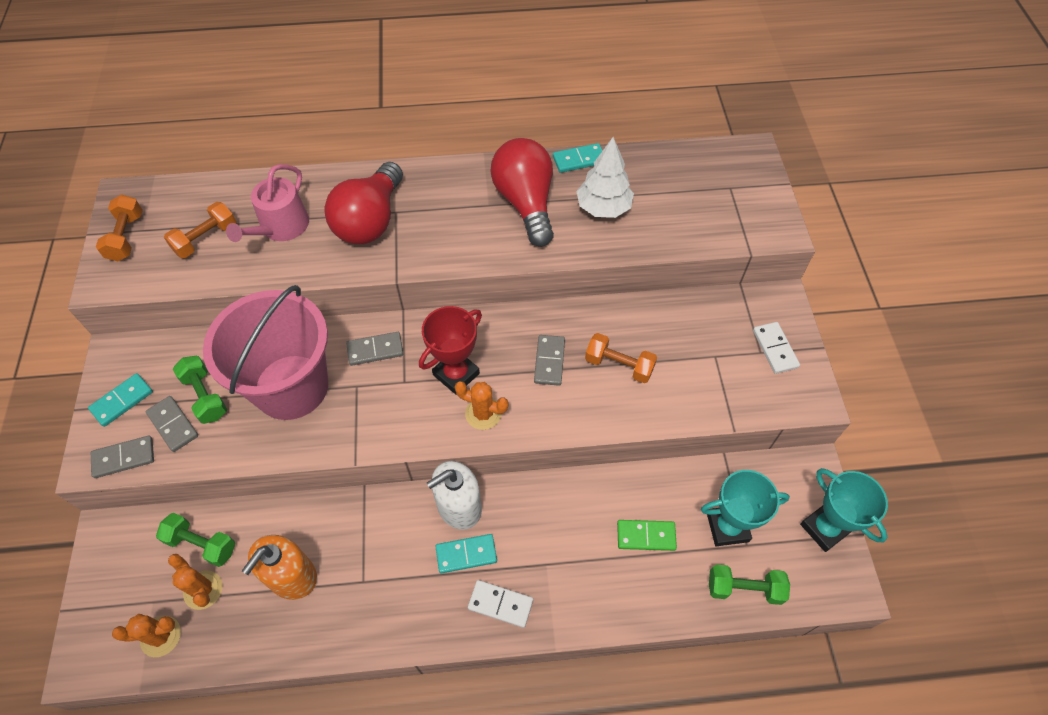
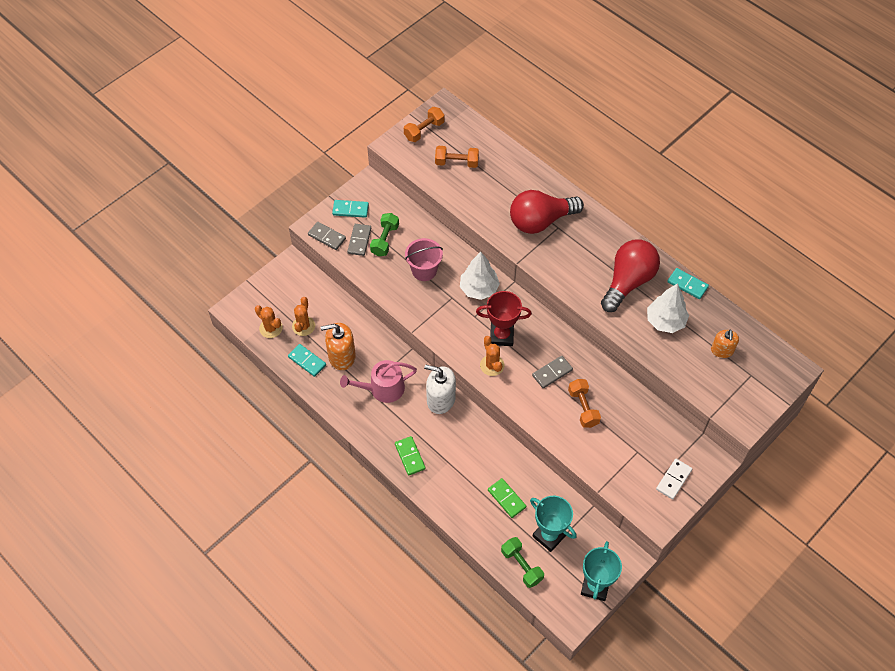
camera: 50 degrees right, 0 degrees up
(201, 544) = (322, 306): green dumbbell -> none
(280, 227) = (495, 187): pink watering can -> pink watering can (382, 389)
(291, 387) = (424, 270): pink bucket -> pink bucket, size x0.52
(375, 350) = (479, 289): grey domino -> white tree
(466, 554) = (420, 422): turquoise domino -> turquoise domino (307, 361)
(500, 604) = (410, 456): white domino -> green domino
(681, 189) = (722, 350): none -> orange soap dispenser

